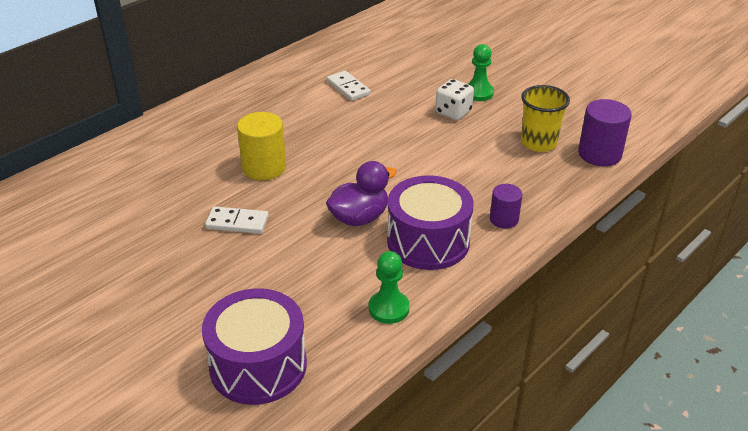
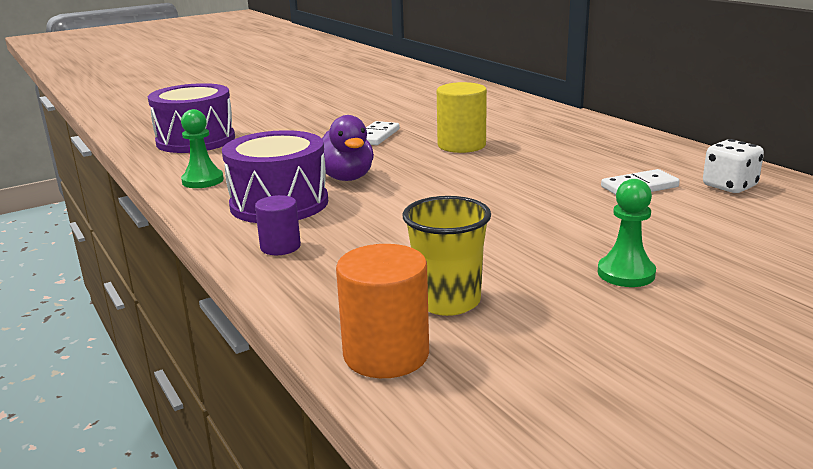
camera: 105 degrees right, 15 degrees down
(453, 112) = (561, 246): white dice -> white dice (729, 186)
(599, 154) = (386, 354): purple cylinder -> orange cylinder

